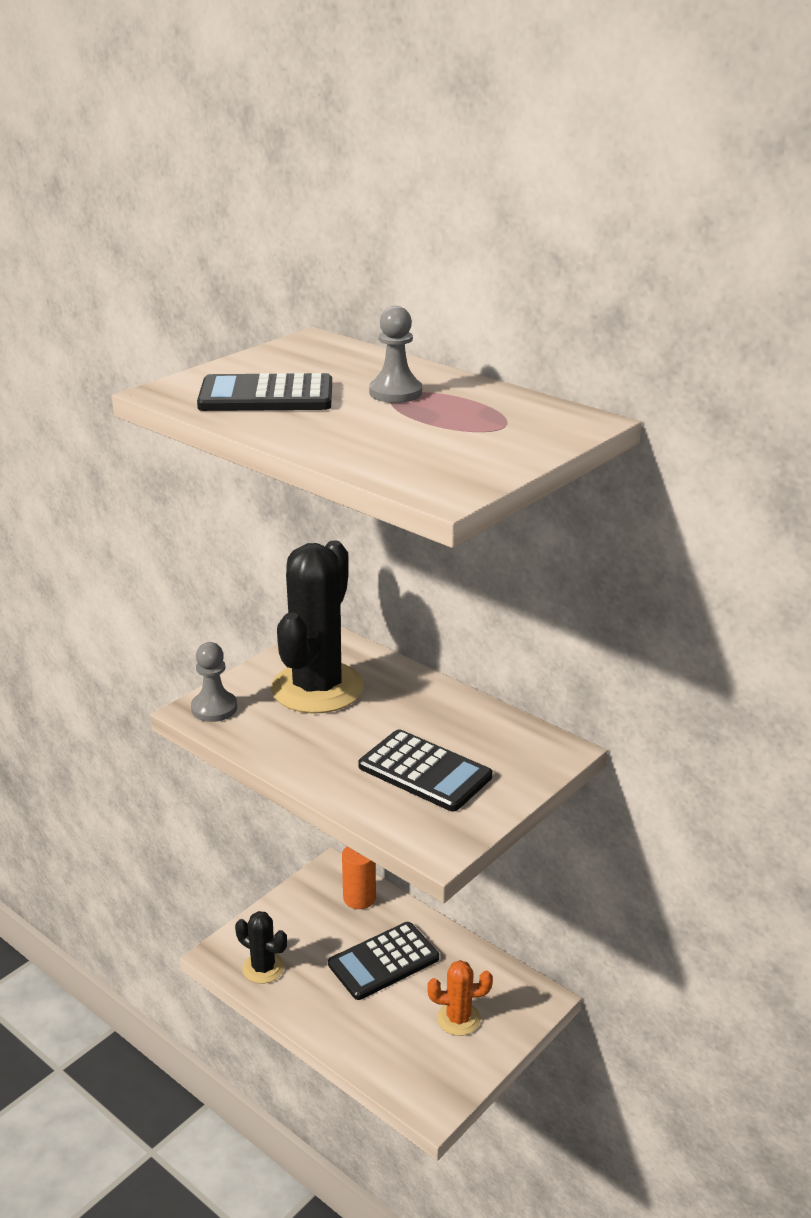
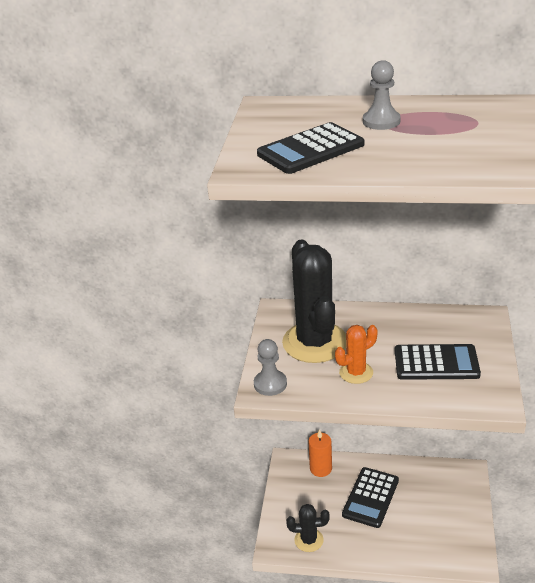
camera: 30 degrees left, 5 degrees up
(458, 1019) = (440, 507): orange cactus -> orange cactus (356, 373)

